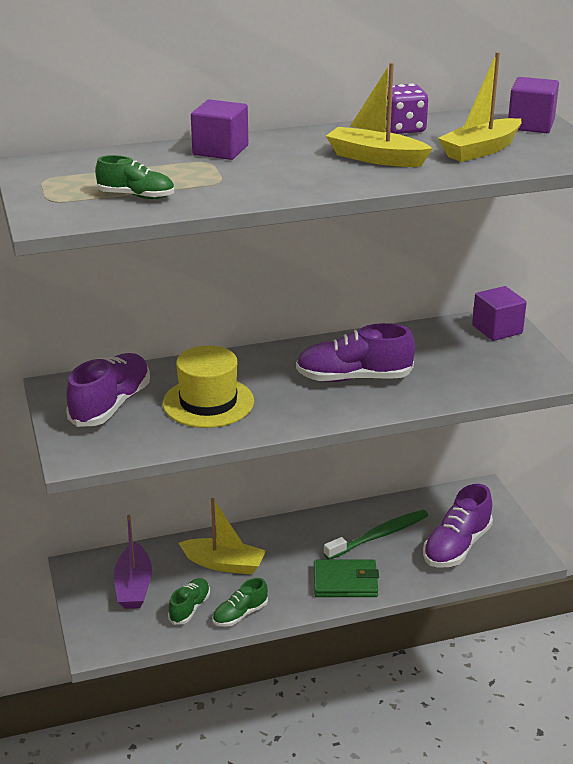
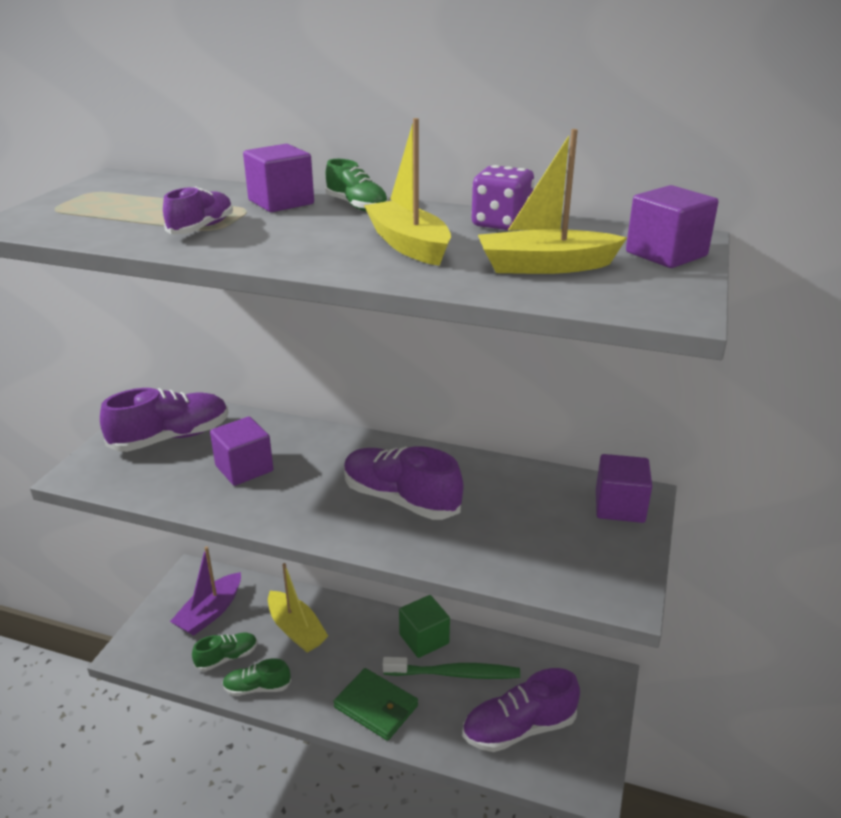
camera: 35 degrees right, 0 degrees up
(136, 196) = (120, 222): green shoe -> green shoe (357, 206)
(208, 402) = (244, 468): yellow hat -> purple cube
(209, 184) = (201, 228): none -> purple shoe
(332, 524) = (424, 639): none -> green cube

